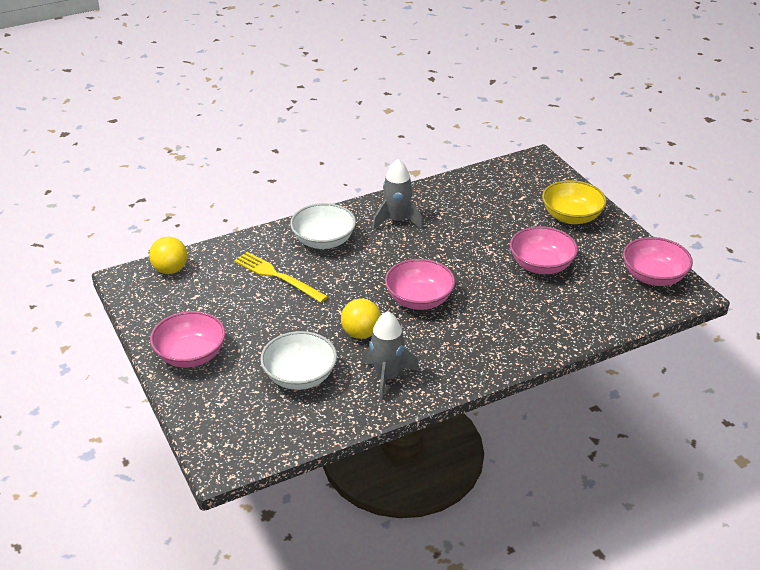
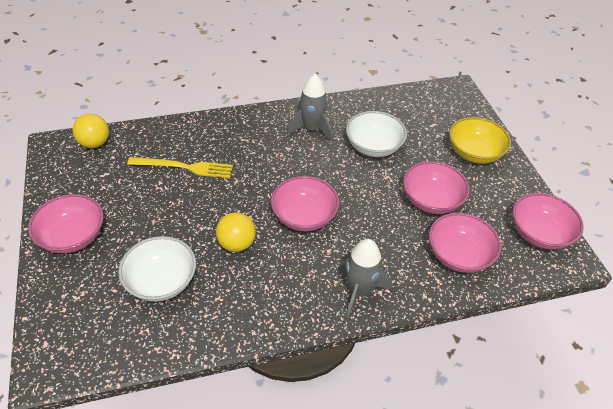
camera: 10 degrees right, 10 degrees up
(277, 276) = (184, 167): yellow fork -> yellow fork turned 135 degrees clockwise
(323, 241) = (239, 138): white bowl -> white bowl (373, 146)
(387, 377) = (243, 300): grey rocket -> grey rocket (359, 291)
(581, 307) = (458, 255): none -> pink bowl

